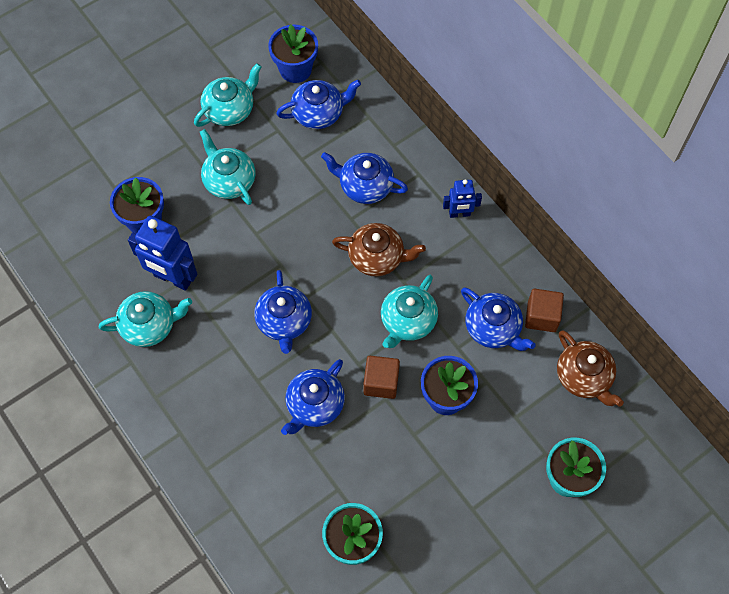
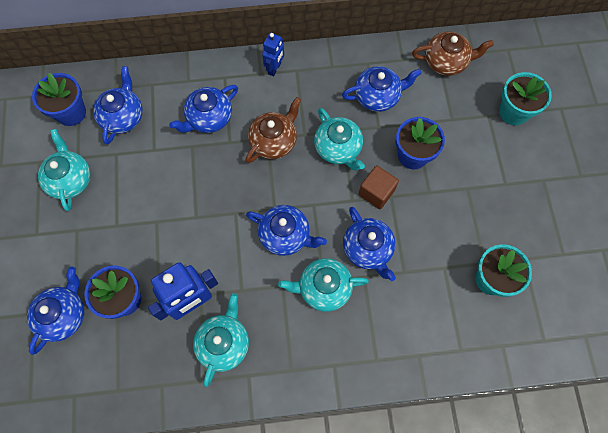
camera: 60 degrees left, 5 degrees up
(104, 181) = (63, 315): none -> blue teapot
(229, 180) = (134, 213): turquoise teapot -> turquoise teapot (323, 288)
(541, 316) = (387, 62): brown cube -> none

